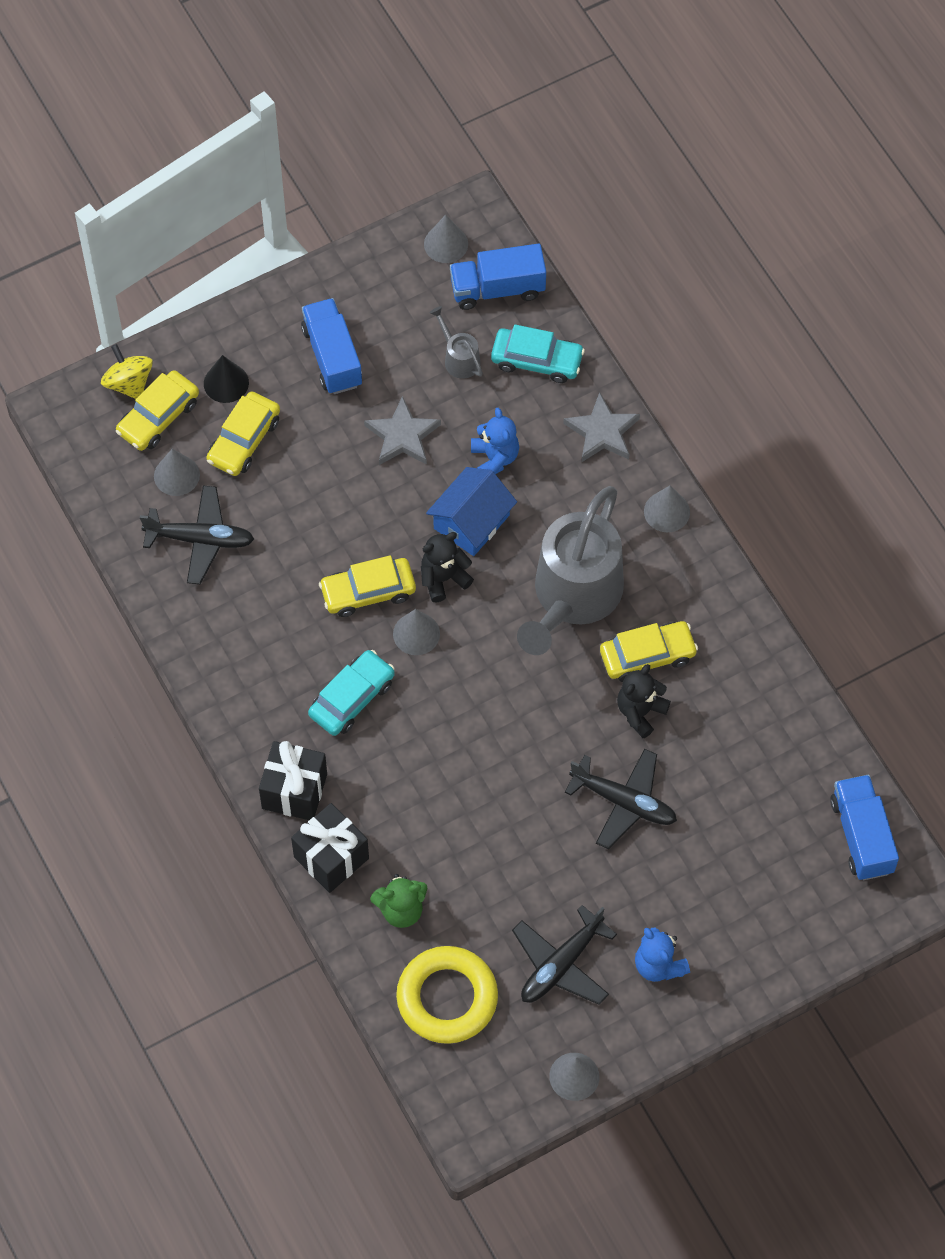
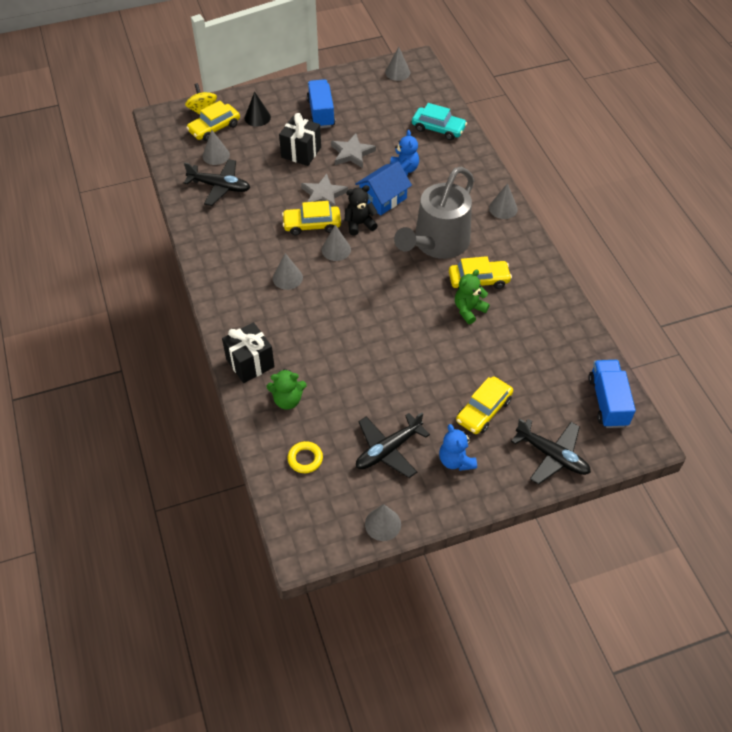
camera: 10 degrees right, 10 degrees down
(244, 440) = (259, 144): yellow car -> yellow car (483, 410)
(294, 791) = (237, 322): black gift -> black gift (301, 152)
(352, 698) = (287, 278): turquoise car -> grey cone
(447, 998) = (305, 459): yellow ring -> yellow ring, size x0.50
(458, 358) = (393, 122): grey watering can -> none
(497, 289) = (422, 94): blue truck -> none
(602, 432) = (470, 166): grey star -> grey star (323, 195)
(624, 802) = (449, 359): black plane -> black plane (552, 456)
(640, 712) = (469, 310): black teddy bear -> green teddy bear

